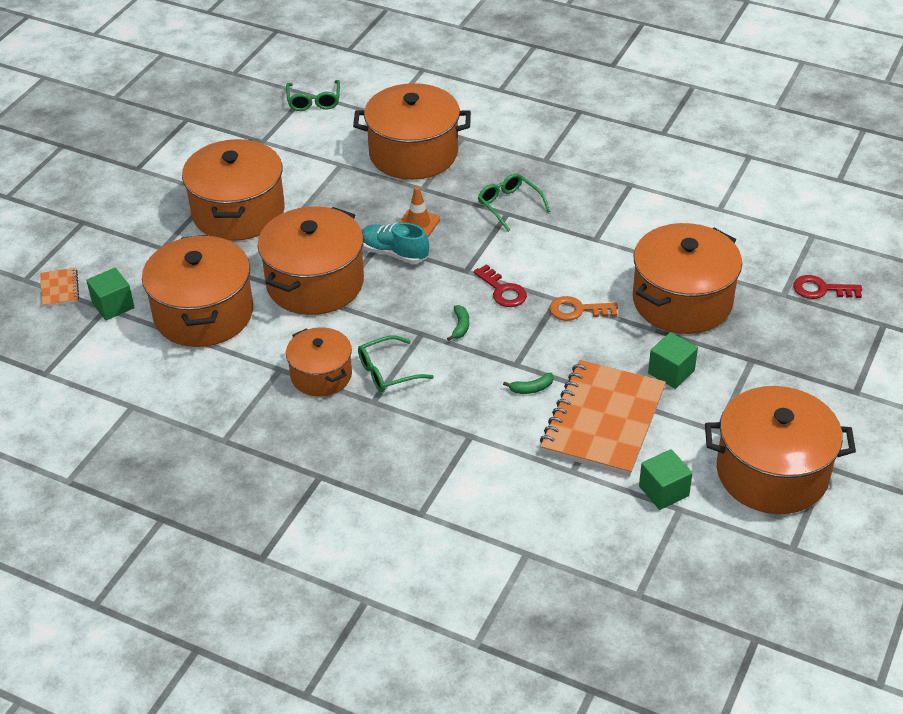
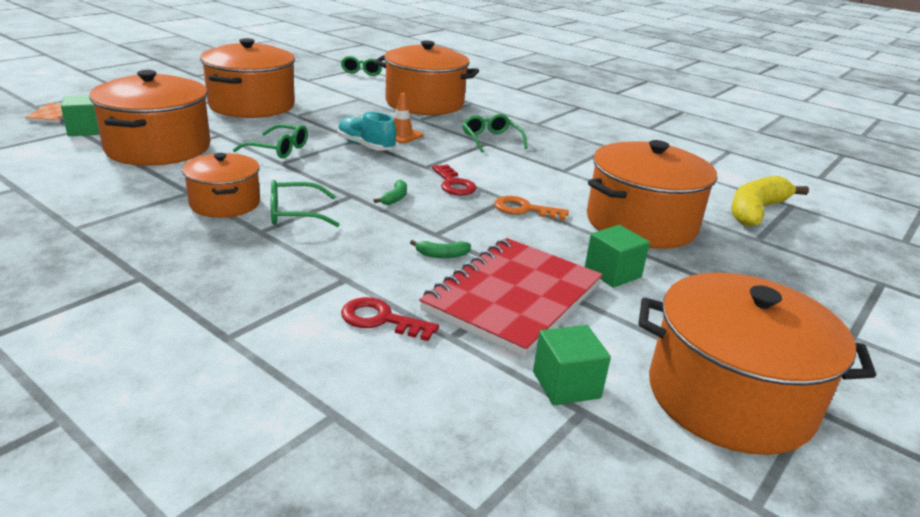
camera: 10 degrees right, 15 degrees down
(315, 283) = (278, 149): orange pot -> green glasses
(603, 420) = (513, 298): orange notebook -> red notebook
(780, 254) = (756, 211): none -> yellow banana
(821, 289) = (802, 243): red key -> red key (381, 319)

